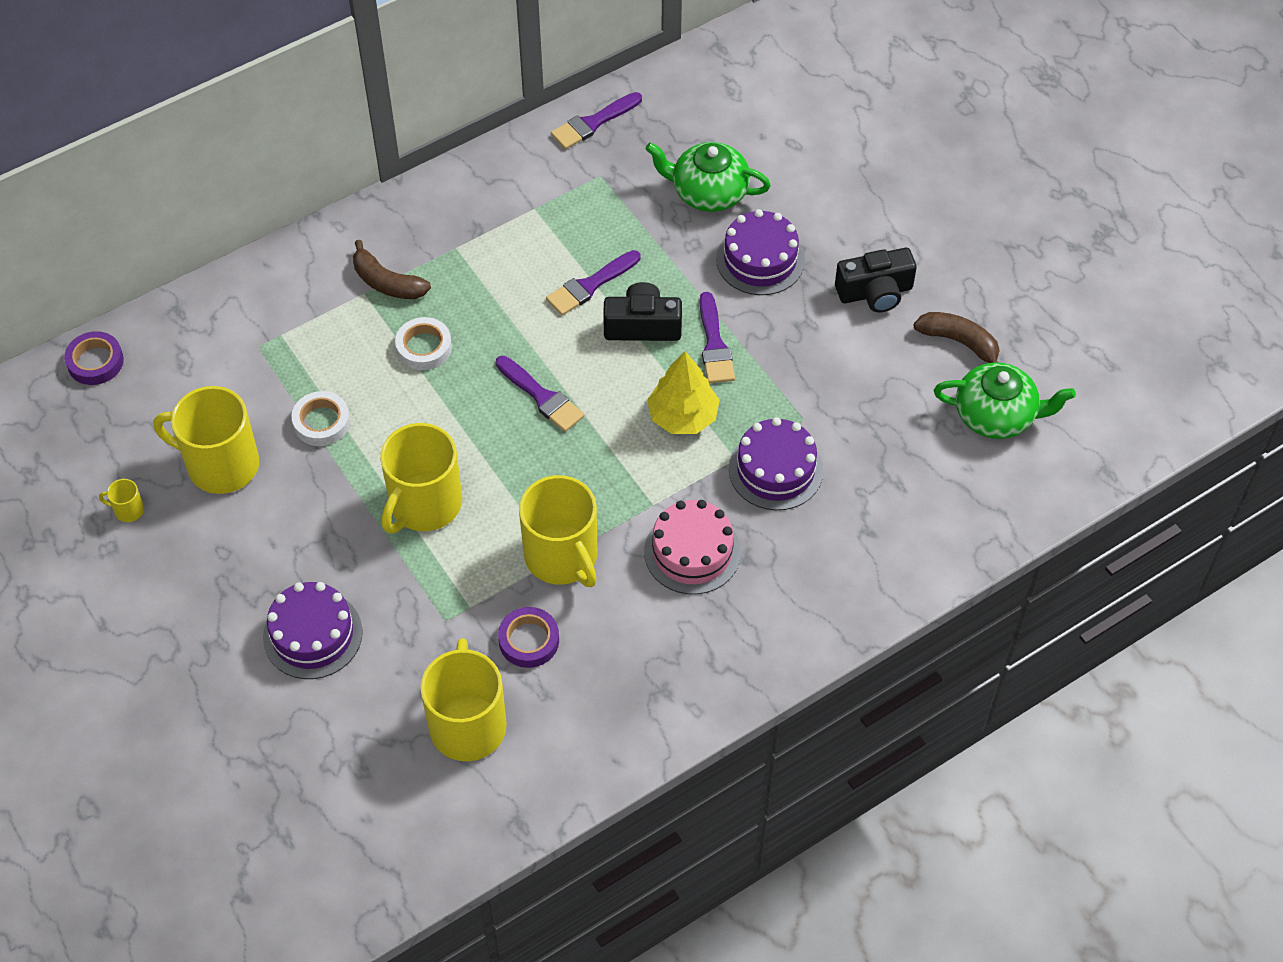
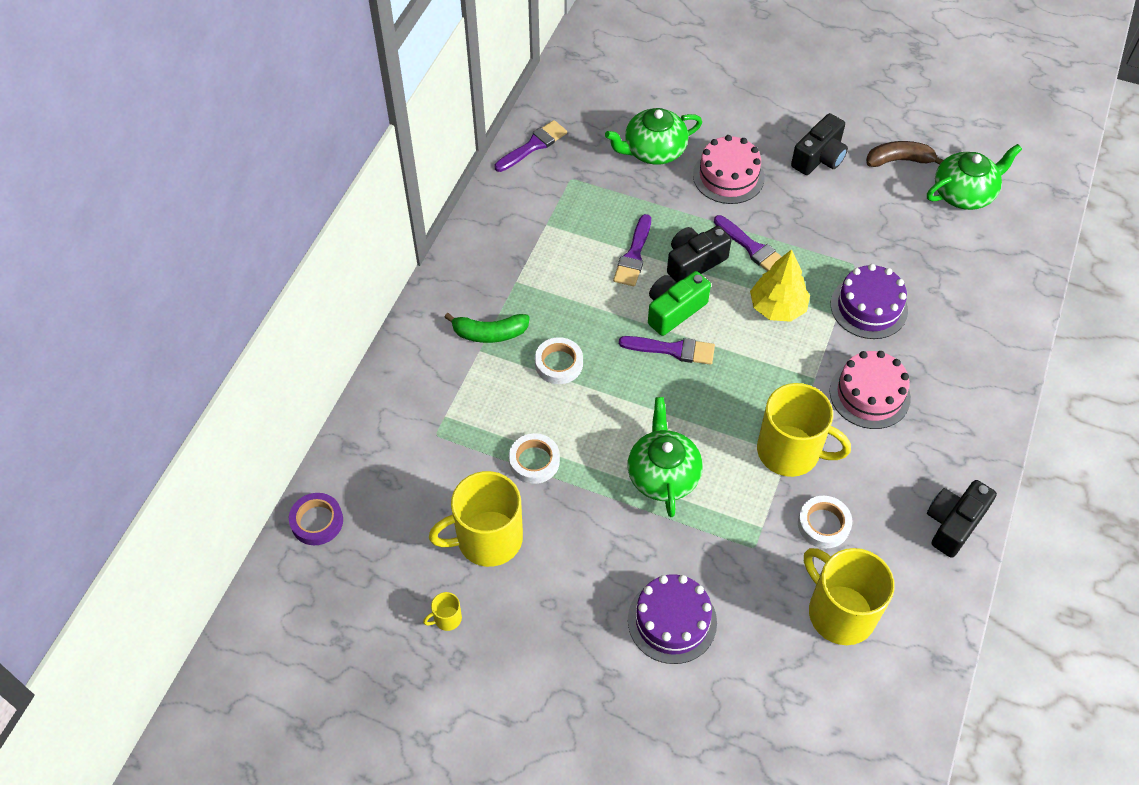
camera: 35 degrees left, 0 degrees up
(387, 282) = (489, 333): brown banana -> green banana
(424, 504) = (663, 474): yellow mug -> green teapot
(529, 640) = (823, 524): purple tape -> white tape
(578, 360) = (674, 310): none -> green camera
(593, 123) = (533, 146): purple brush -> purple brush turned 150 degrees counterclockwise
(653, 718) = (953, 523): none -> black camera
(760, 259) = (728, 176): purple cake -> pink cake

